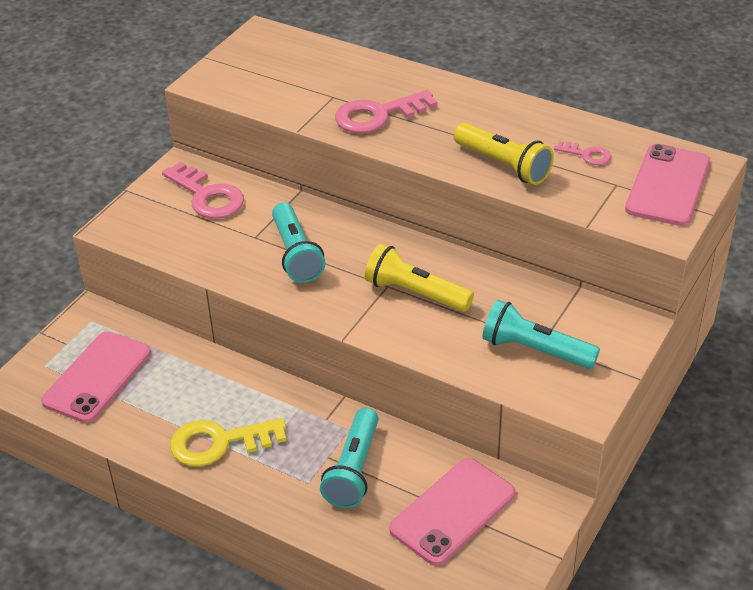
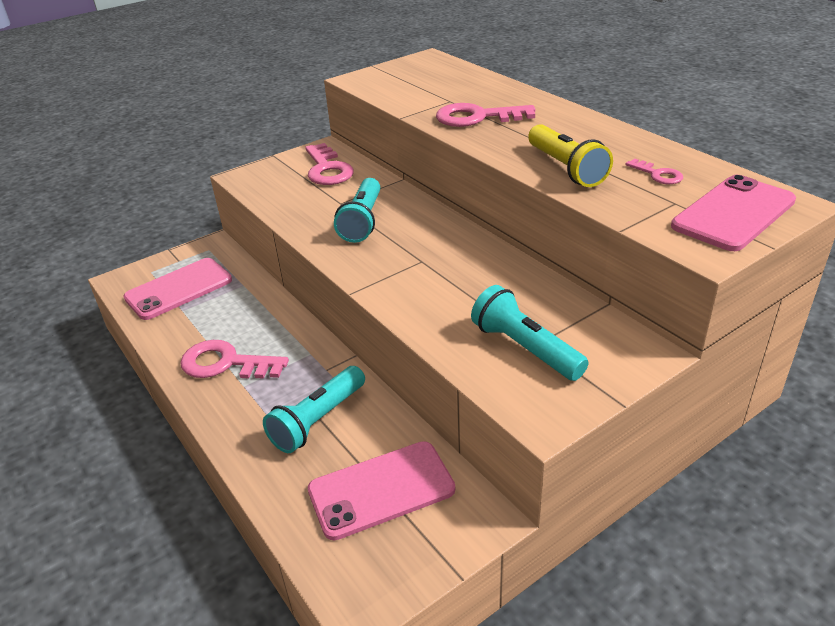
camera: 25 degrees right, 5 degrees down
(219, 443) = (226, 363): yellow key -> pink key
(415, 293) = (442, 272): yellow flashlight -> none

